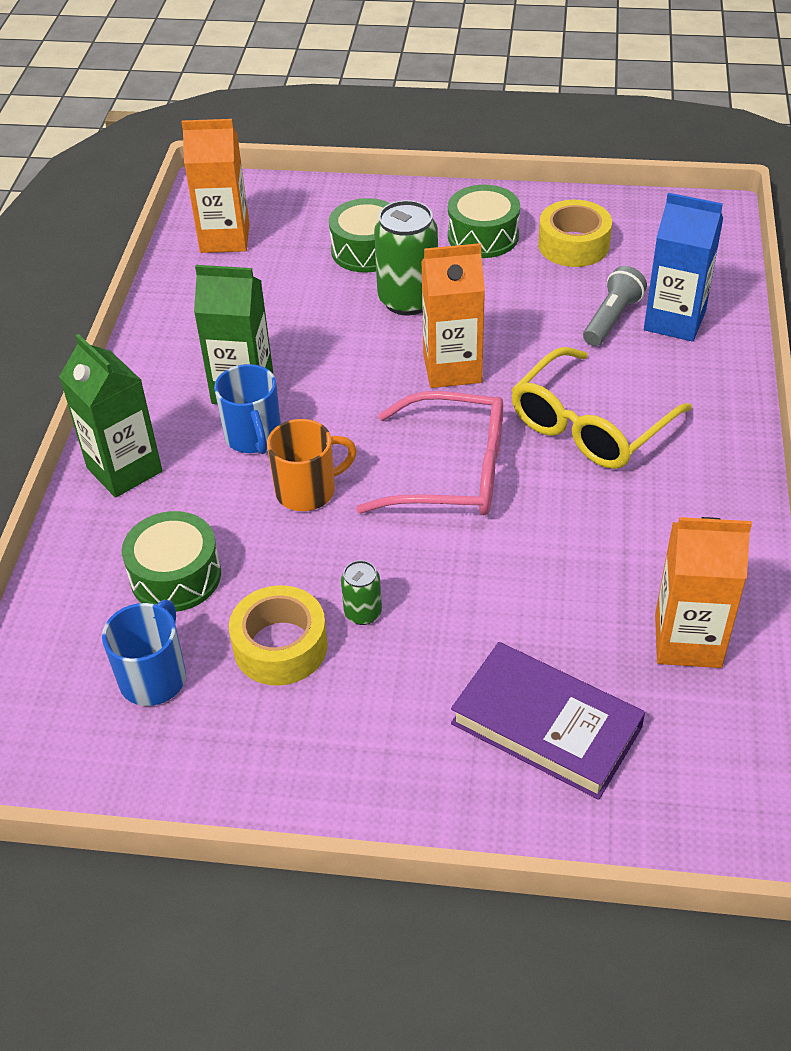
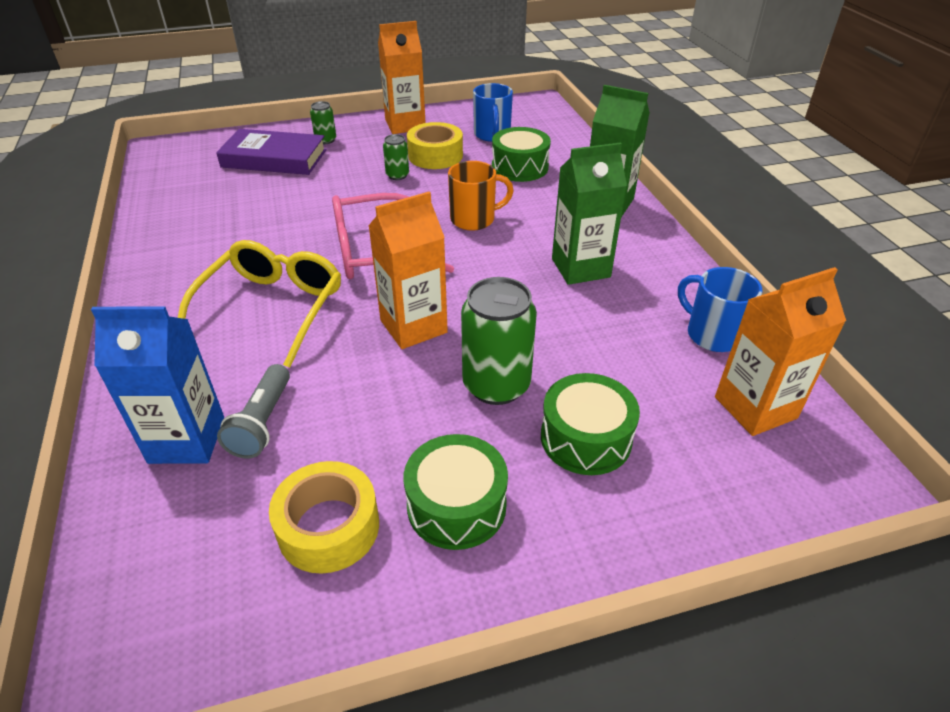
camera: 155 degrees right, 5 degrees down
(253, 437) = (540, 239): blue mug -> blue mug (712, 334)
(308, 490) = (474, 219): orange mug -> orange mug turned 150 degrees counterclockwise
(443, 757) = (325, 140): none -> green can
(688, 640) = (191, 203): orange carton -> orange carton (405, 125)

